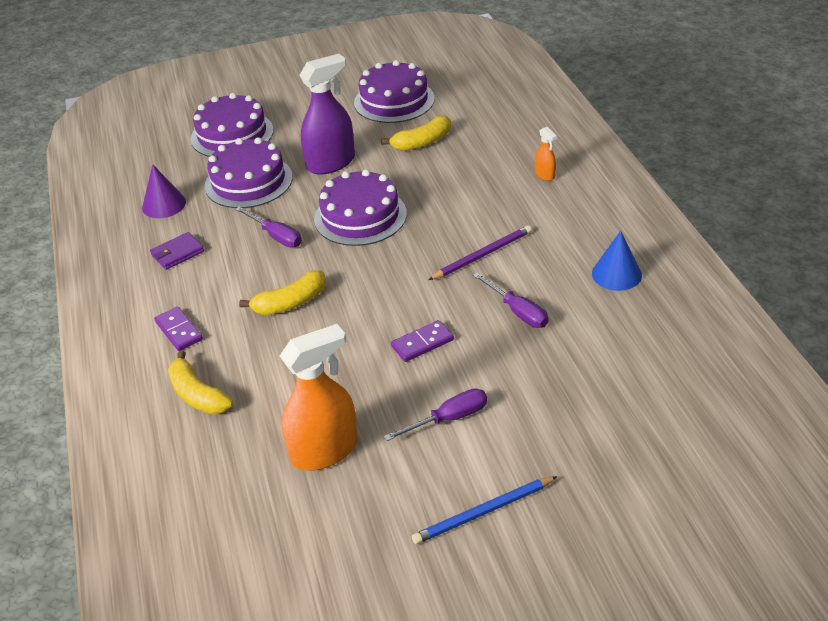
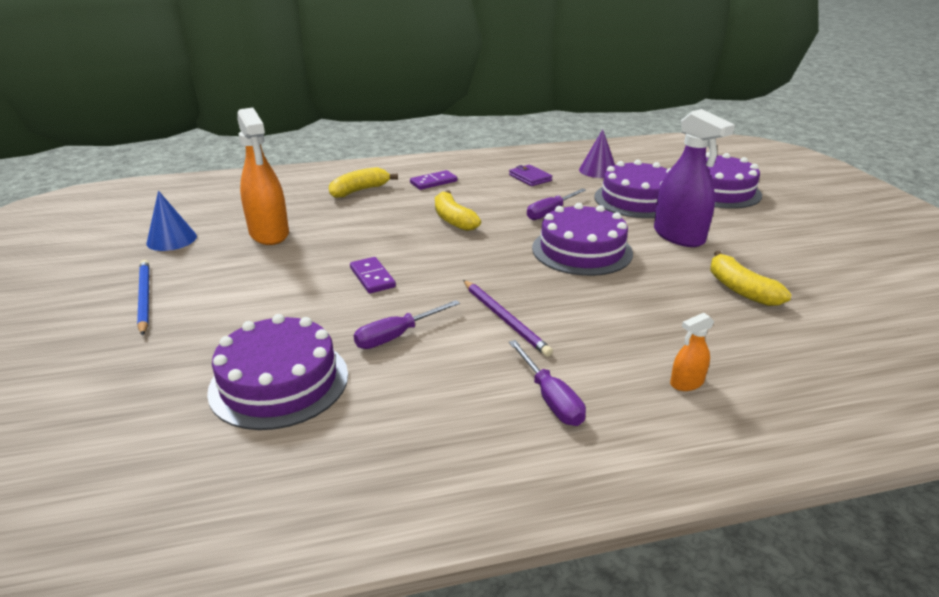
camera: 90 degrees right, 10 degrees down
(394, 101) = (833, 274): purple cake -> purple cake (279, 382)
(449, 419) = (264, 287): purple screwdriver -> purple screwdriver (550, 398)
(616, 274) = (444, 425): blue cone -> blue cone (171, 239)

